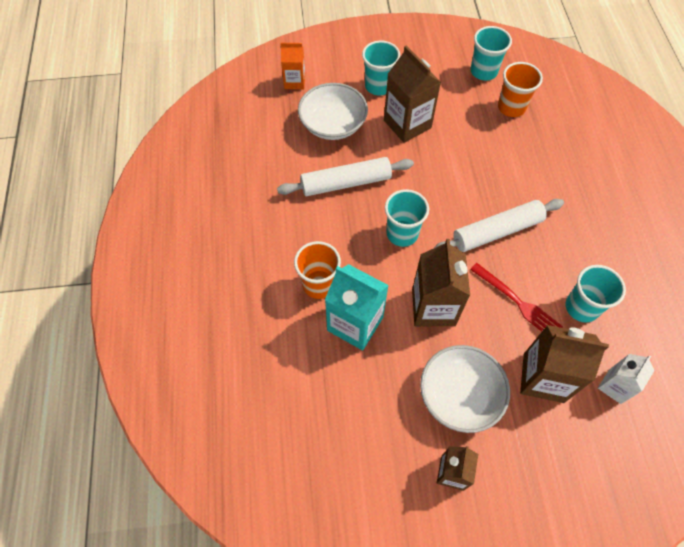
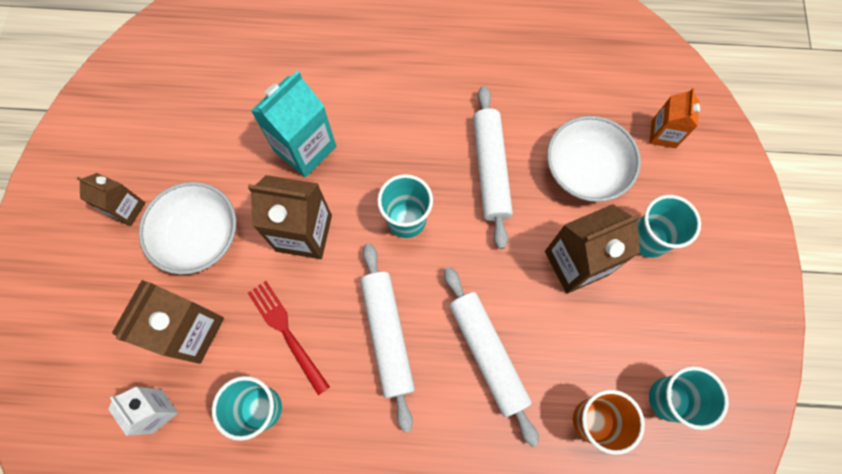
camera: 100 degrees right, 10 degrees up
(319, 284) = (359, 120): orange cup -> none
(489, 168) = (487, 354): none -> white rolling pin
(518, 303) = (286, 332): red fork -> red fork turned 90 degrees clockwise

